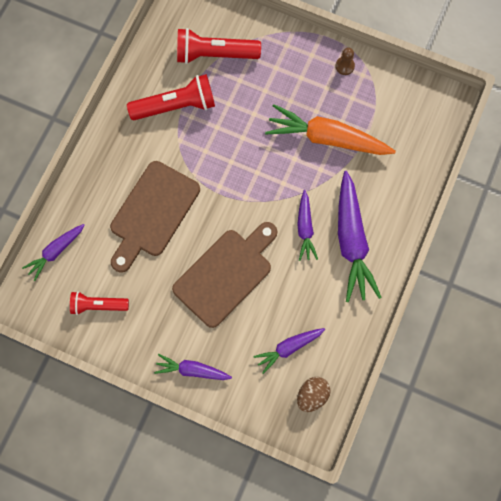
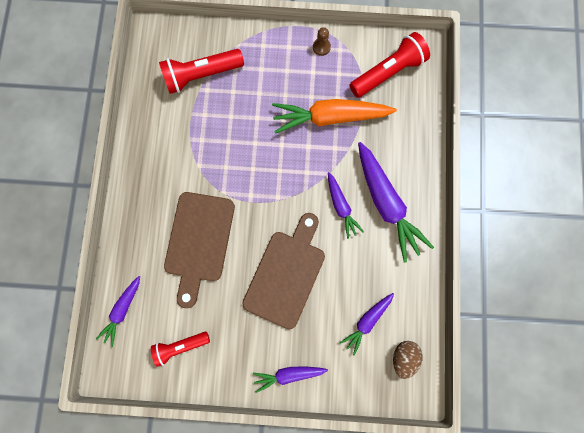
camera: 20 degrees left, 5 degrees up
(176, 106) = (184, 135): red flashlight -> red flashlight (387, 73)

